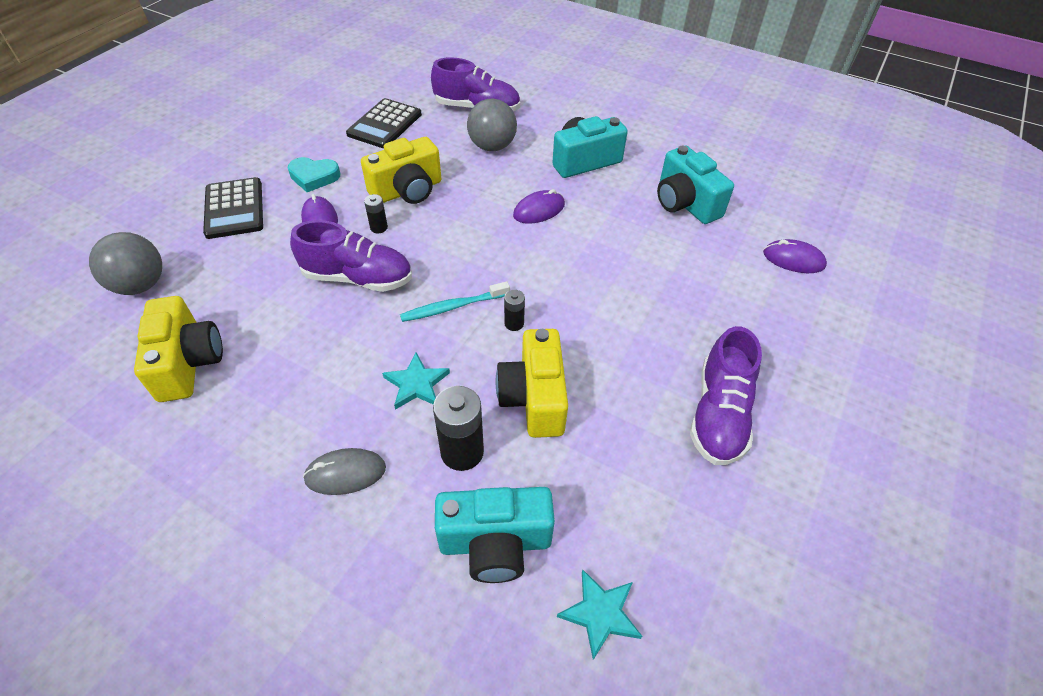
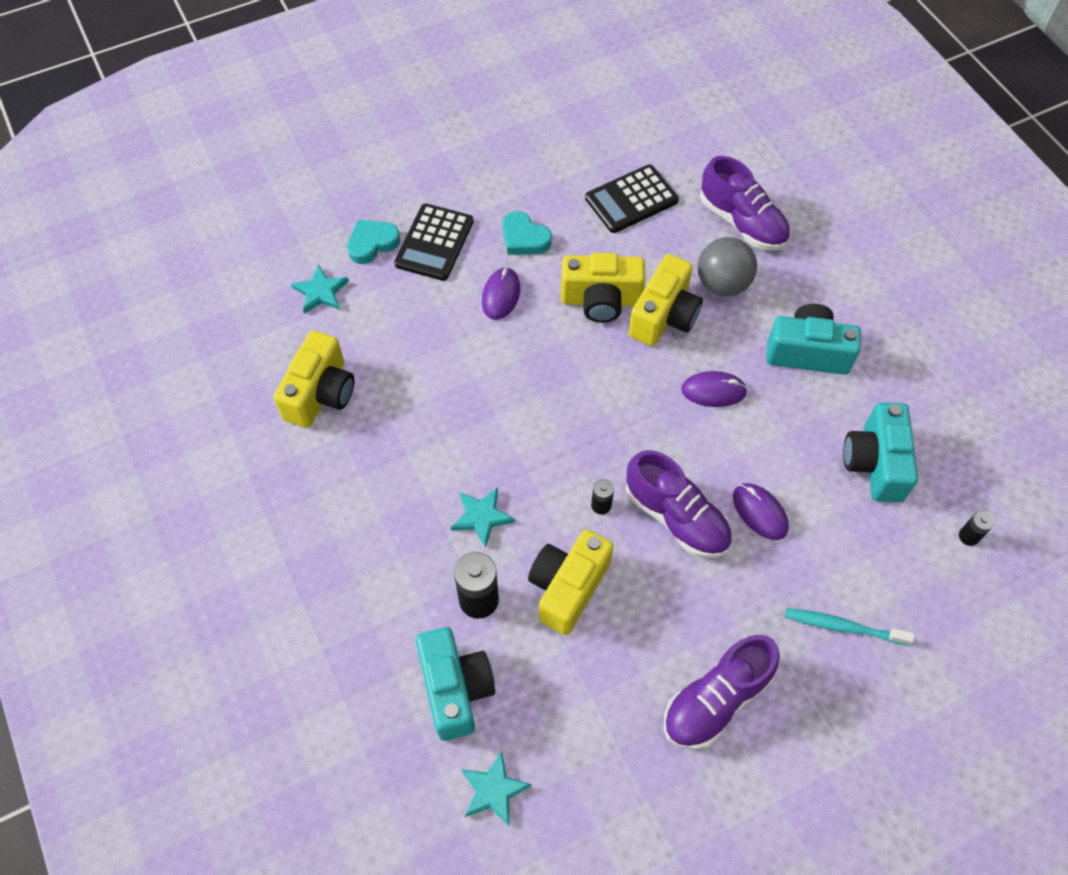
camera: 35 degrees right, 10 degrees up
(140, 285) = (320, 292): grey ball -> turquoise star
(173, 231) = (372, 243): none -> turquoise heart
(345, 473) = (382, 564): grey mouse -> none
(358, 278) = (497, 380): purple shoe -> purple shoe (676, 517)
(379, 227) = (548, 332): black battery -> black battery (968, 536)
(453, 307) = (559, 457): turquoise toothbrush -> turquoise toothbrush (843, 627)
(464, 181) = (664, 316): none -> yellow camera
(495, 543) = (455, 689): turquoise camera -> turquoise camera turned 135 degrees counterclockwise
(793, 259) = (934, 593): purple mouse -> purple mouse (759, 512)

